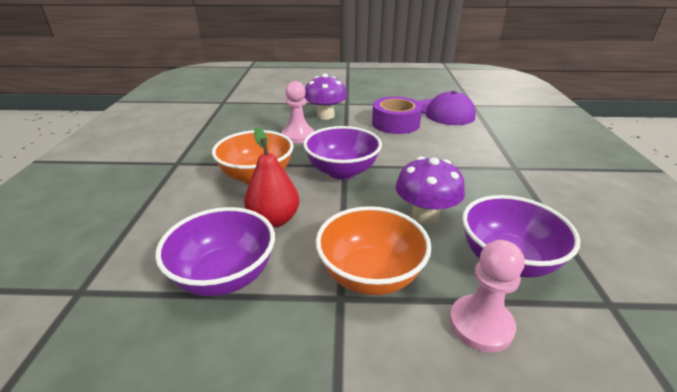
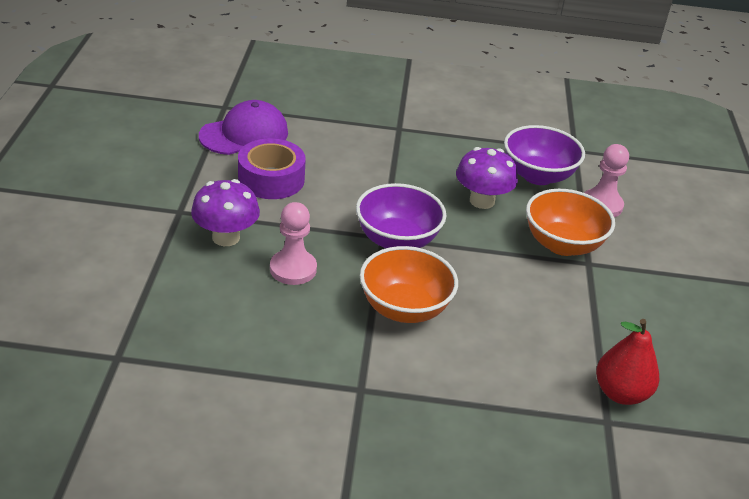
camera: 90 degrees left, 5 degrees up
(225, 276) = (574, 326): purple bowl -> none
(274, 220) = (492, 295): red pear -> red pear (620, 393)

